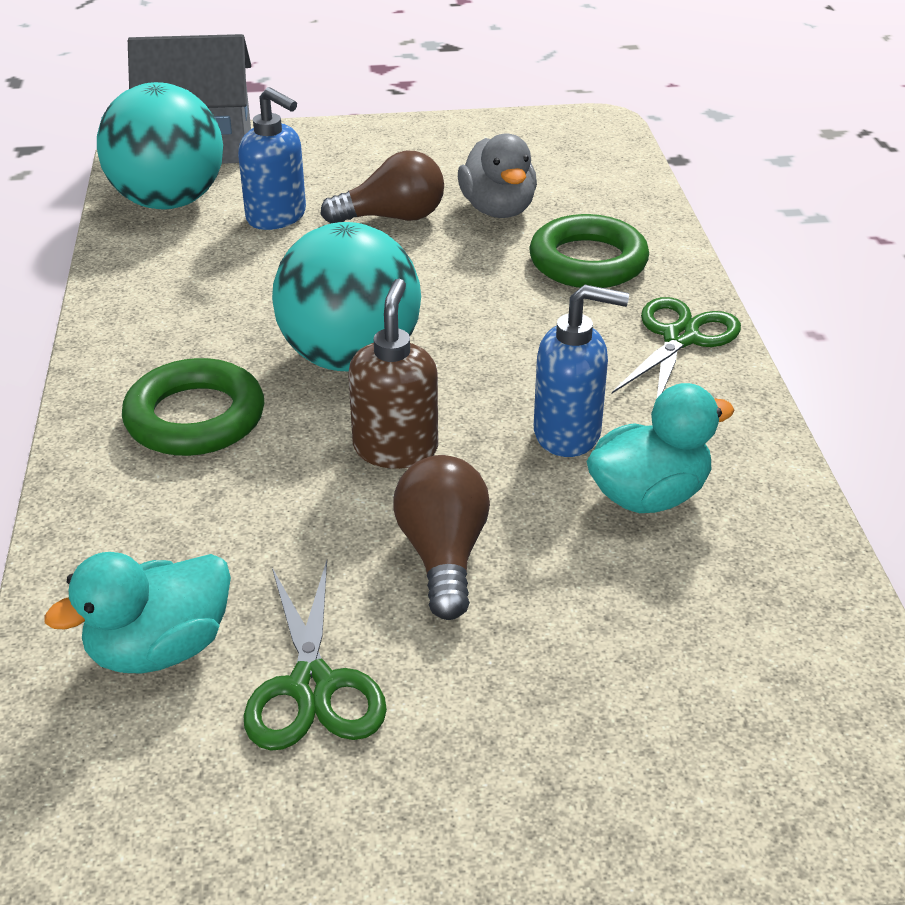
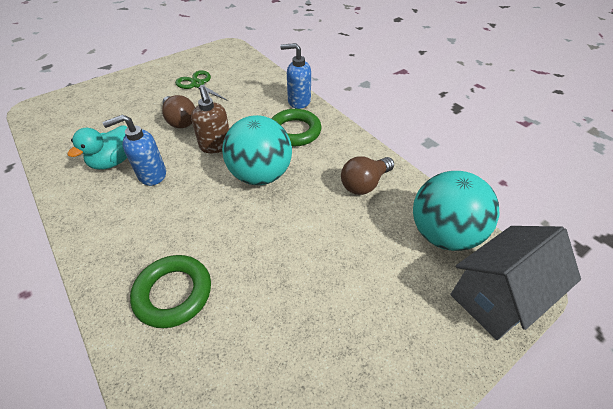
camera: 150 degrees right, 10 degrees up
(160, 649) = (242, 79): turquoise duck -> none
(277, 217) = (376, 249): blue soap dispenser -> blue soap dispenser (298, 101)
(392, 218) = (313, 280): brown light bulb -> brown light bulb (364, 184)
(498, 209) = (254, 324): grey duck -> none
(680, 338) = (106, 250): green scissors -> none

